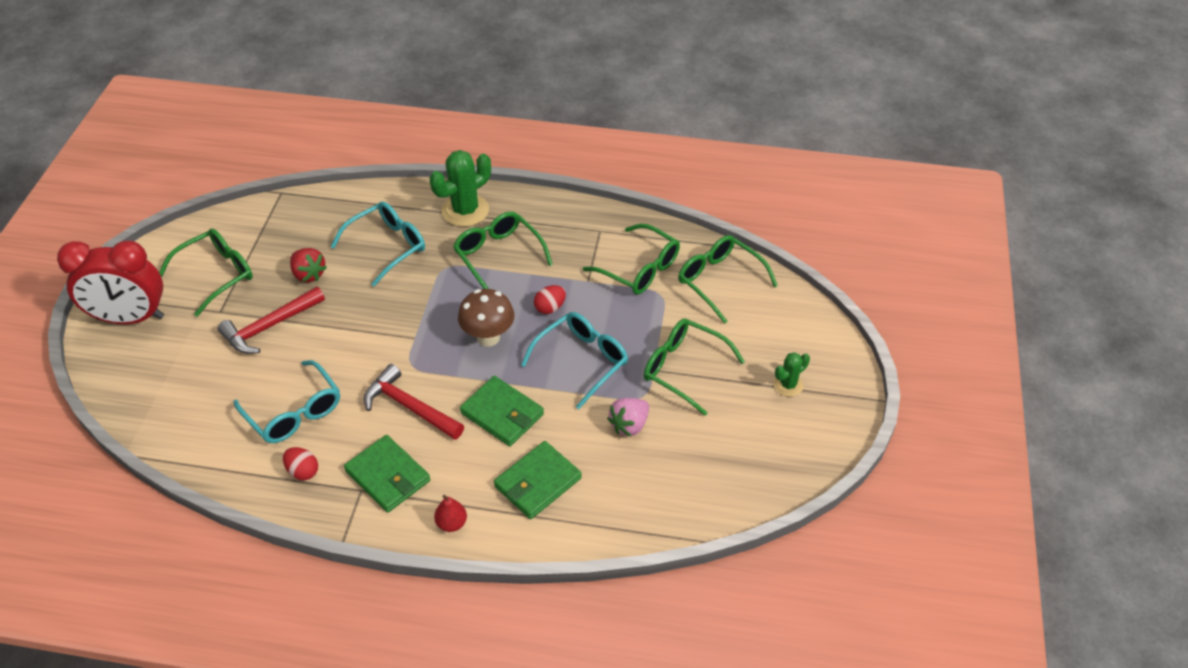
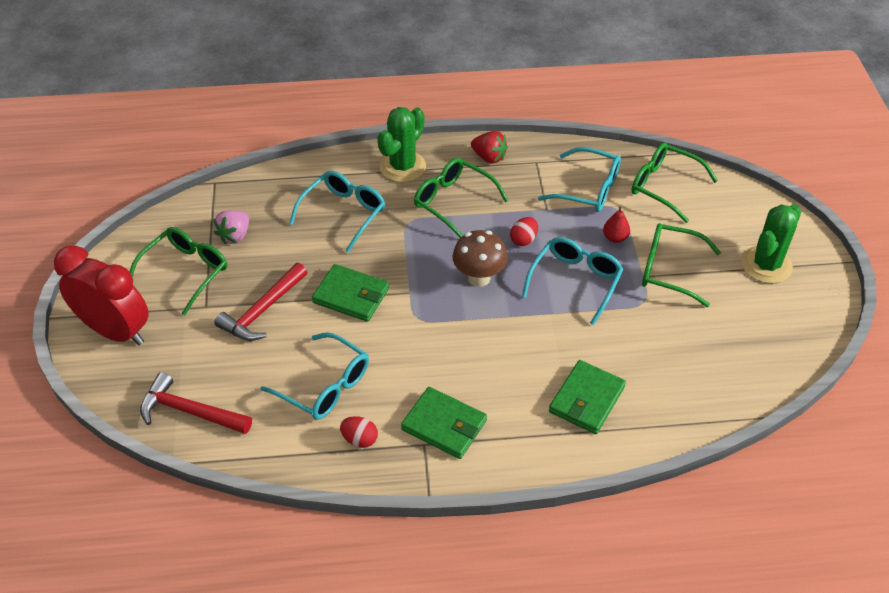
camera: 15 degrees left, 0 degrees up
(130, 318) = (116, 331): red clock -> red clock turned 135 degrees counterclockwise
(309, 274) = (278, 254): red strawberry -> red strawberry (489, 157)
(409, 407) = (434, 357): red hammer -> red hammer (189, 411)
(451, 523) = (525, 455): red pear -> red pear (615, 238)
(502, 413) = (524, 344): green wallet -> green wallet (351, 295)
(629, 425) = (645, 330): pink strawberry -> pink strawberry (235, 236)
(639, 268) = (587, 189): green glasses -> turquoise glasses
(788, 385) = (766, 265): green cactus -> green cactus, size x1.82

